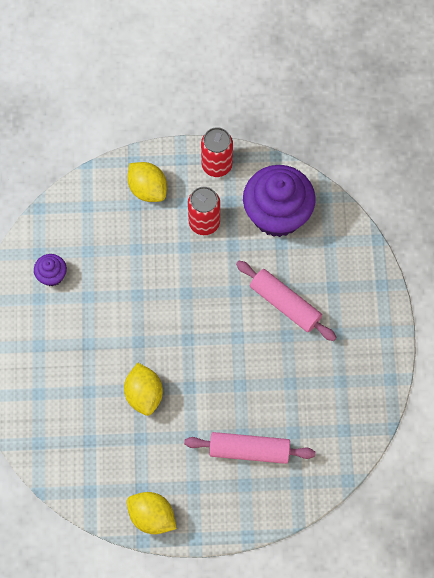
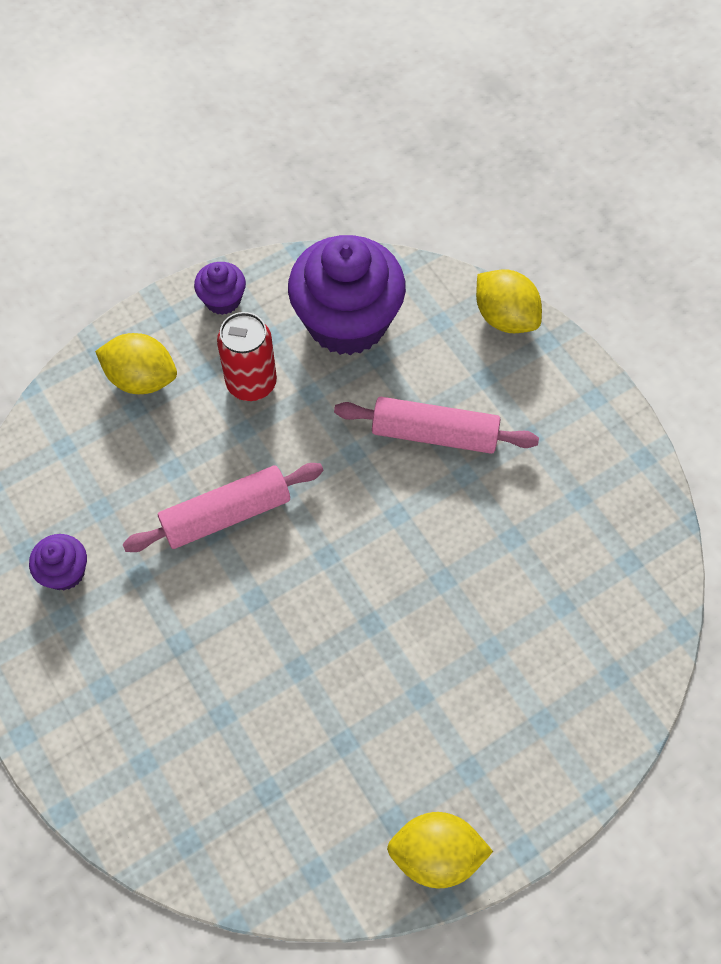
camera: 30 degrees left, 5 degrees down
(144, 394) = (310, 672): yellow lemon -> yellow lemon (505, 317)
(217, 165) = (222, 300): red can -> purple cupcake
(249, 450) = (517, 667): pink rolling pin -> pink rolling pin (226, 514)

